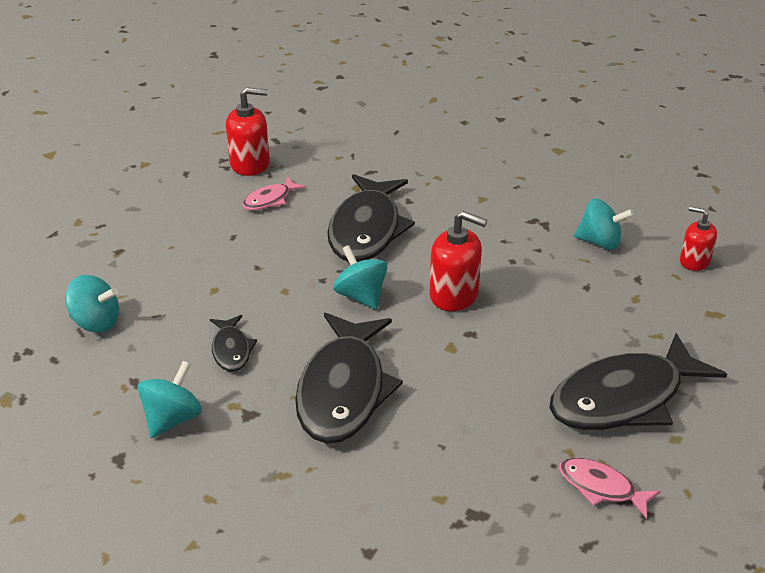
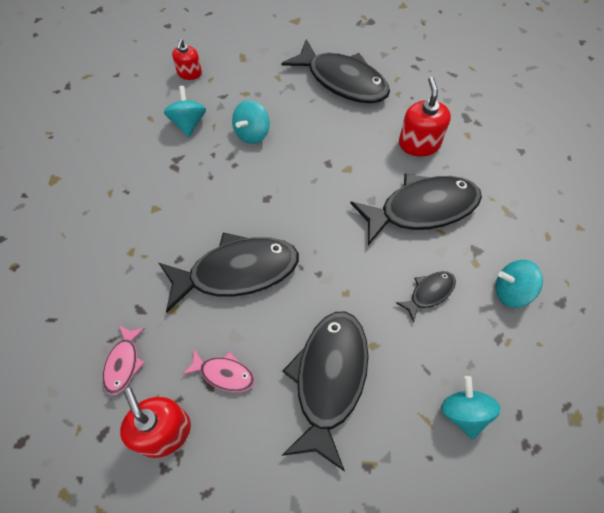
camera: 115 degrees left, 25 degrees up
(209, 253) = (329, 380): none -> black fish
(361, 296) = (325, 239): turquoise spinning top -> turquoise spinning top (252, 133)
(454, 295) = (292, 185): red soap dispenser -> red soap dispenser (419, 144)
(601, 488) = (414, 76): pink fish -> pink fish (123, 363)

